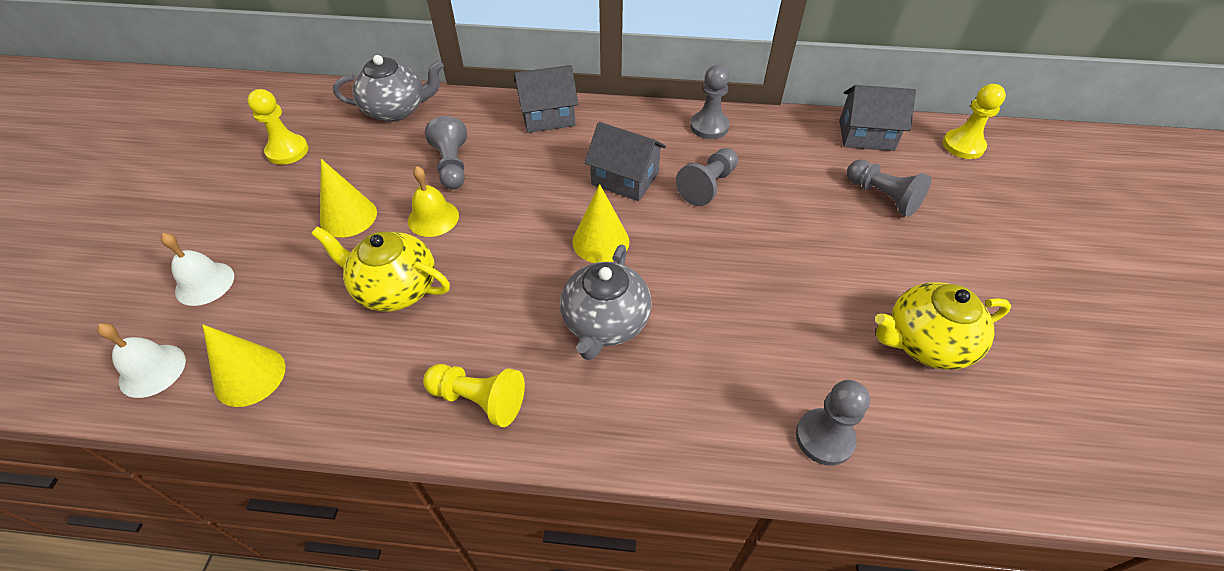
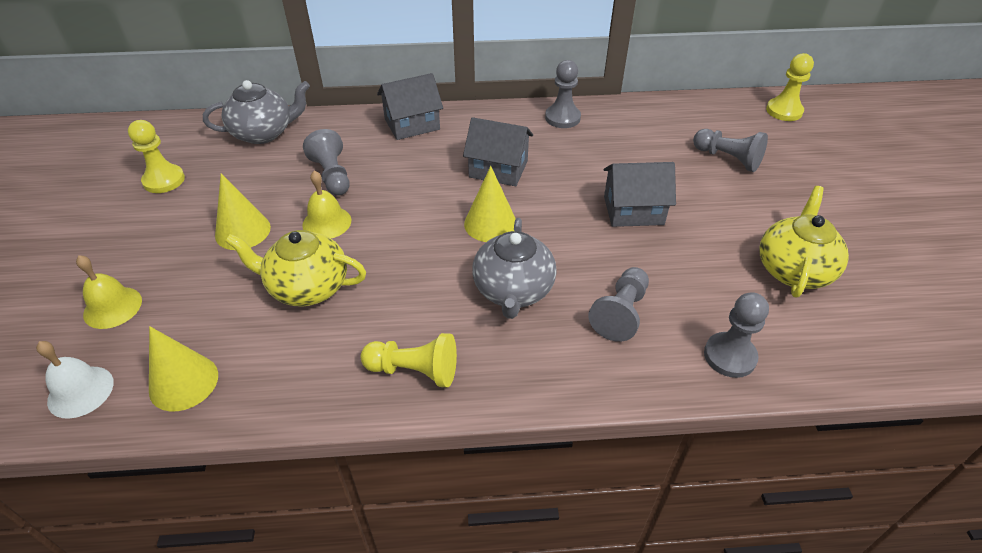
camera: 10 degrees left, 5 degrees down
(204, 283) = (112, 307): white bell -> yellow bell
(708, 186) = (574, 167): grey pawn -> grey pawn (620, 313)
(866, 135) = (701, 111): grey house -> grey house (633, 210)
(925, 343) = (793, 270): yellow teapot -> yellow teapot turned 135 degrees clockwise

